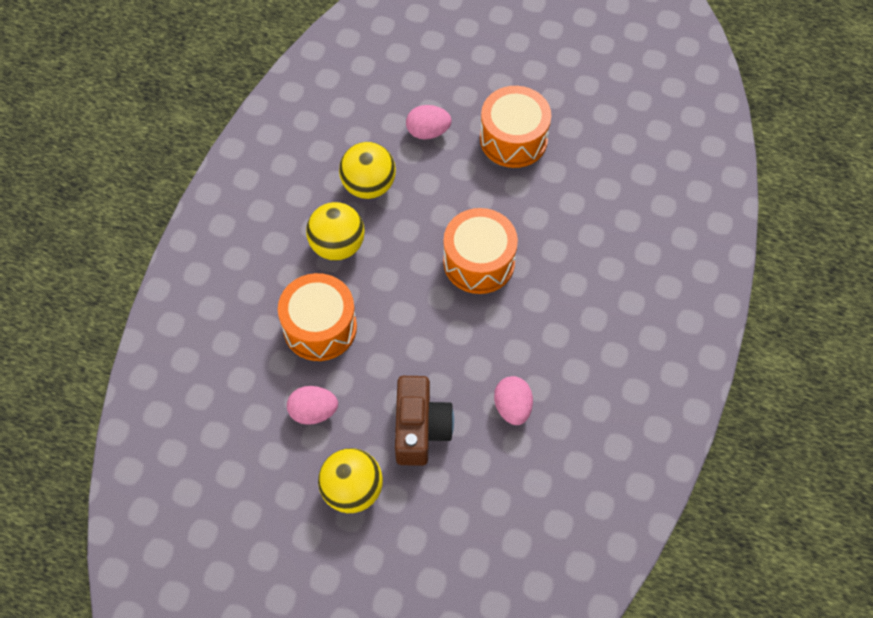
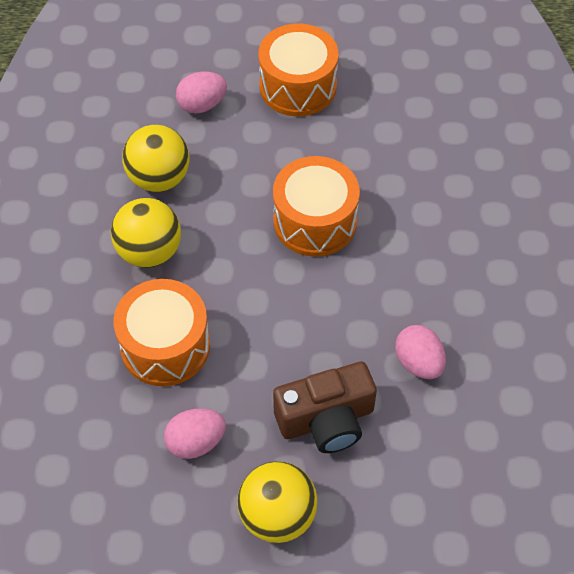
camera: 20 degrees left, 5 degrees down
(420, 428) = (326, 420): brown camera -> brown camera turned 90 degrees clockwise

